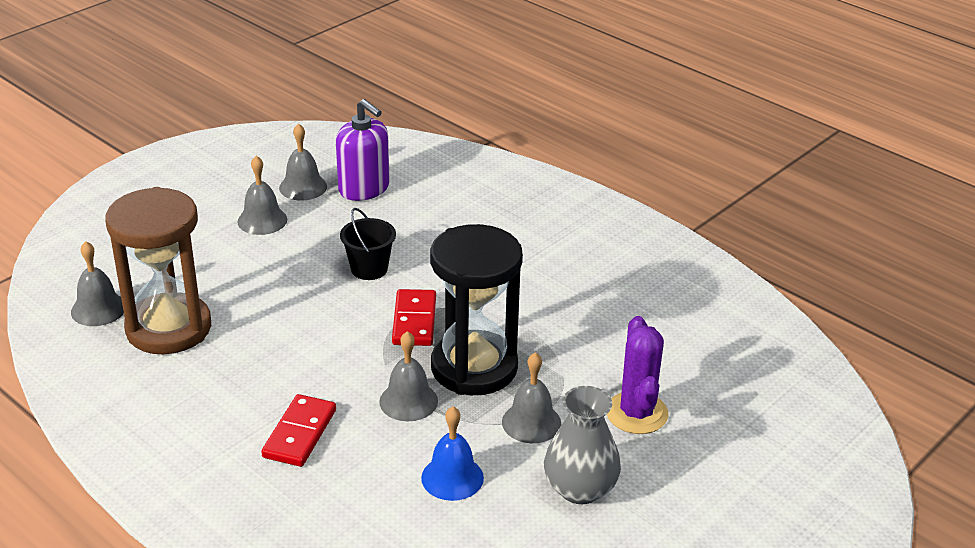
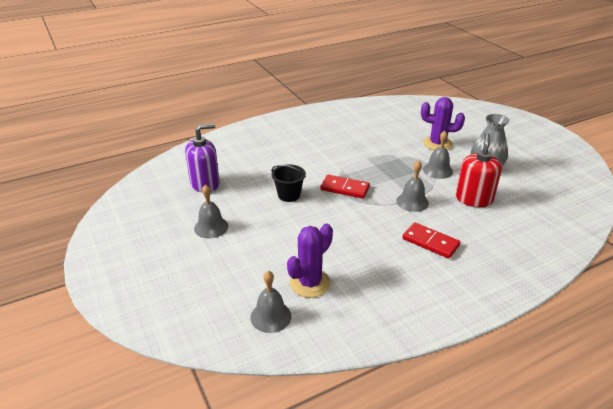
camera: 70 degrees left, 0 degrees up
(169, 328) = (310, 283): brown hourglass -> purple cactus
(303, 187) = (185, 205): grey bell -> none
(452, 477) = (474, 199): blue bell -> red soap dispenser
(474, 367) = (391, 178): black hourglass -> none

